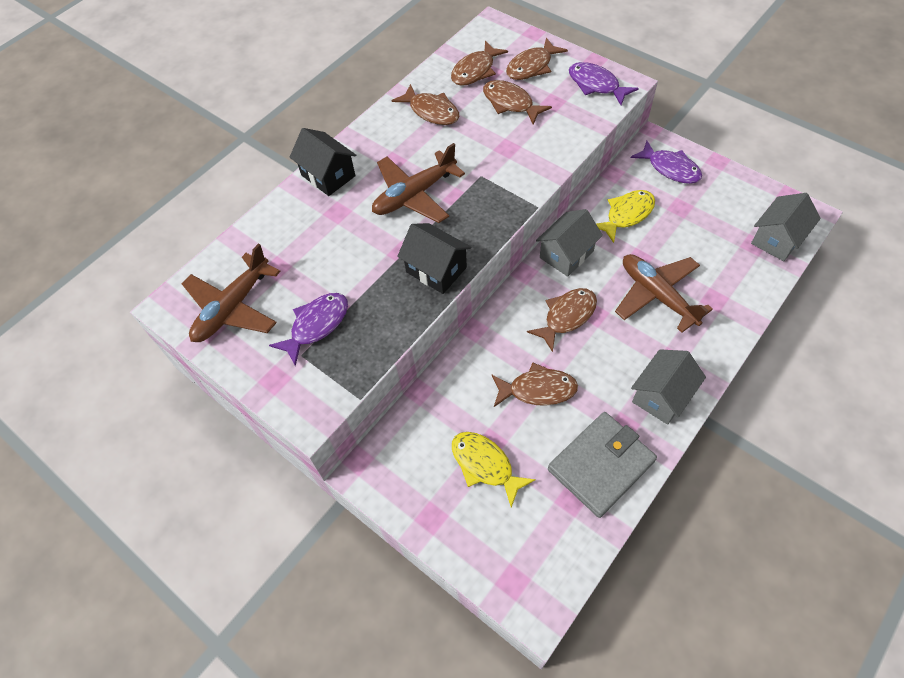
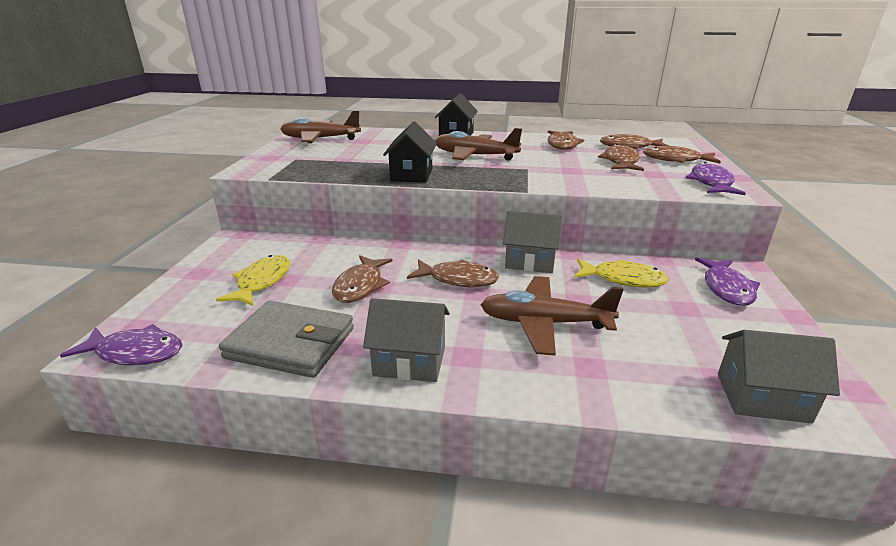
camera: 55 degrees right, 30 degrees down
(316, 325) = (324, 157): purple fish -> purple fish (135, 352)
(537, 389) = (360, 286): brown fish -> brown fish turned 45 degrees clockwise
(657, 295) = (544, 323): brown plane -> brown plane turned 105 degrees counterclockwise

